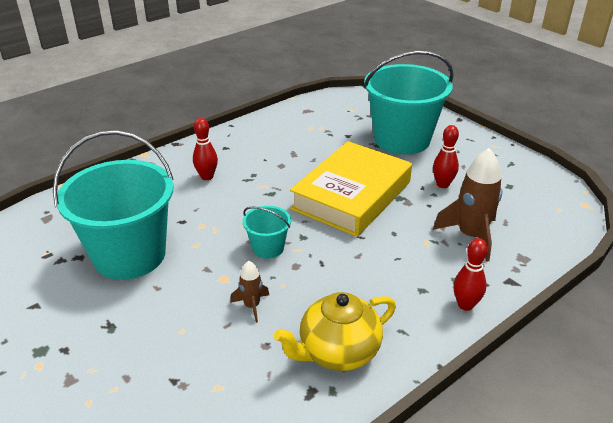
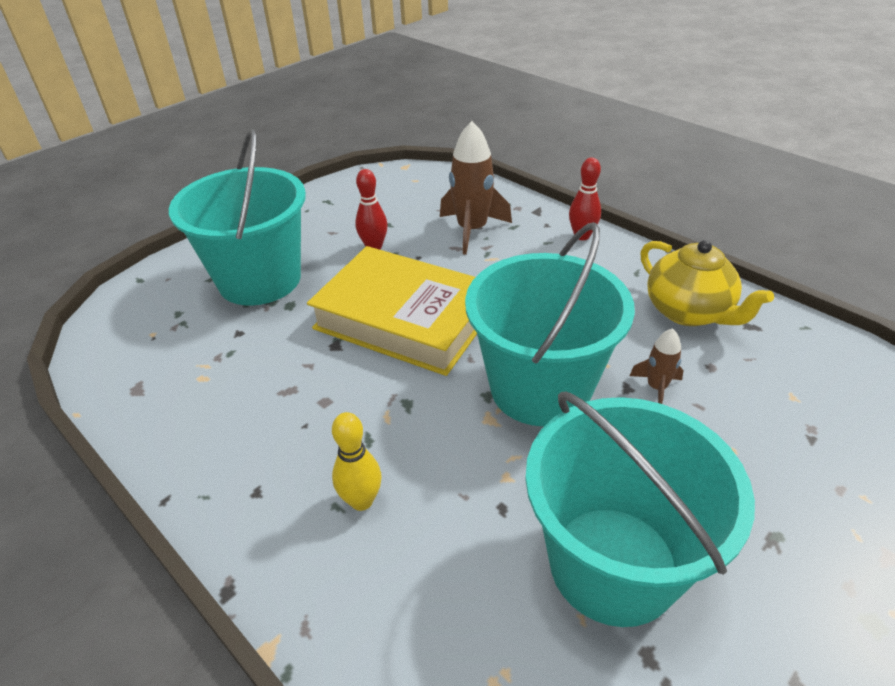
camera: 95 degrees left, 5 degrees up
(207, 177) = (361, 501): red bowling pin -> yellow bowling pin
(268, 248) = (540, 388): turquoise bucket -> turquoise bucket, size x2.21

